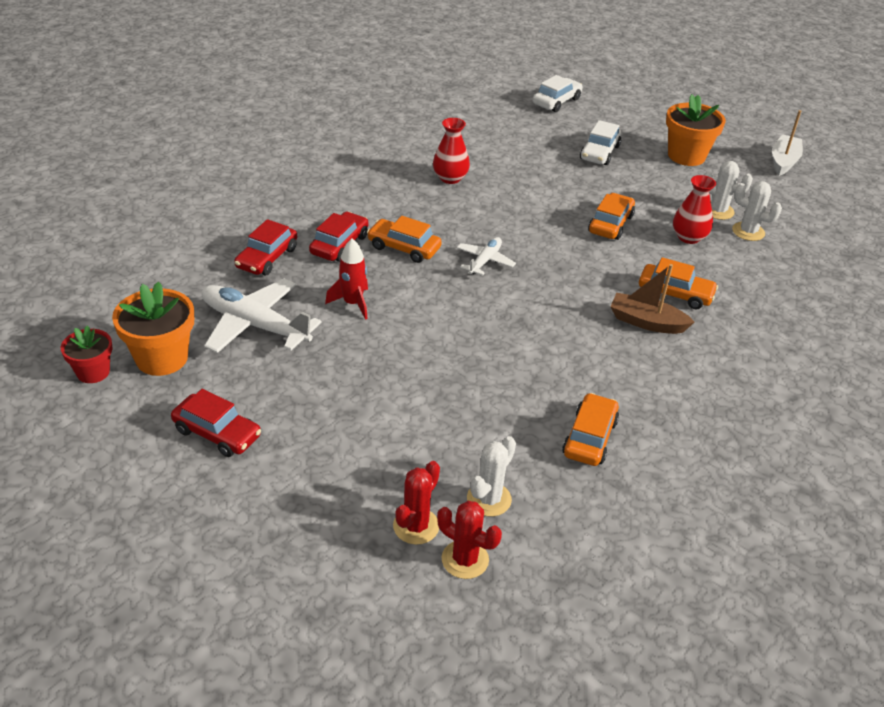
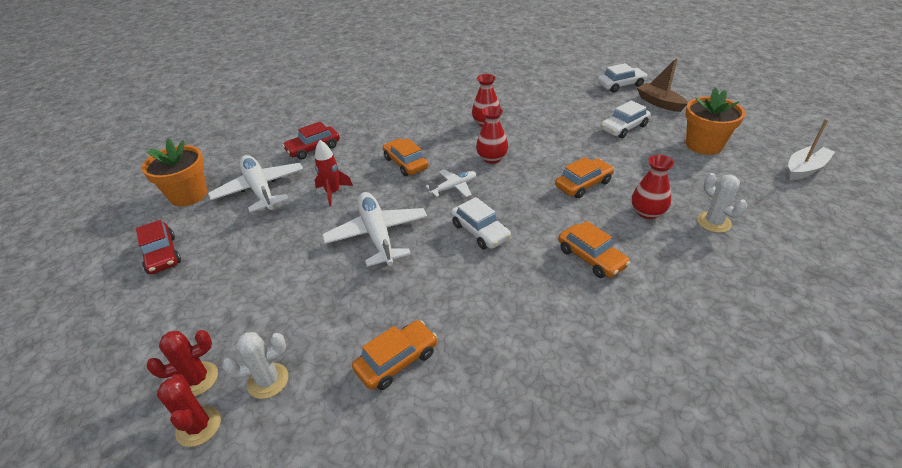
camera: 35 degrees right, 0 degrees up
(93, 372) = (146, 192): red flower pot -> none
(339, 244) = (366, 151): red car -> none
(453, 333) = (377, 235): none -> white plane
(495, 218) = (492, 158): none -> red vase
(554, 299) = (480, 231): none -> white car
(646, 322) = (542, 275): brown boat -> brown boat (659, 103)
(718, 211) = (697, 197): white cactus -> none

